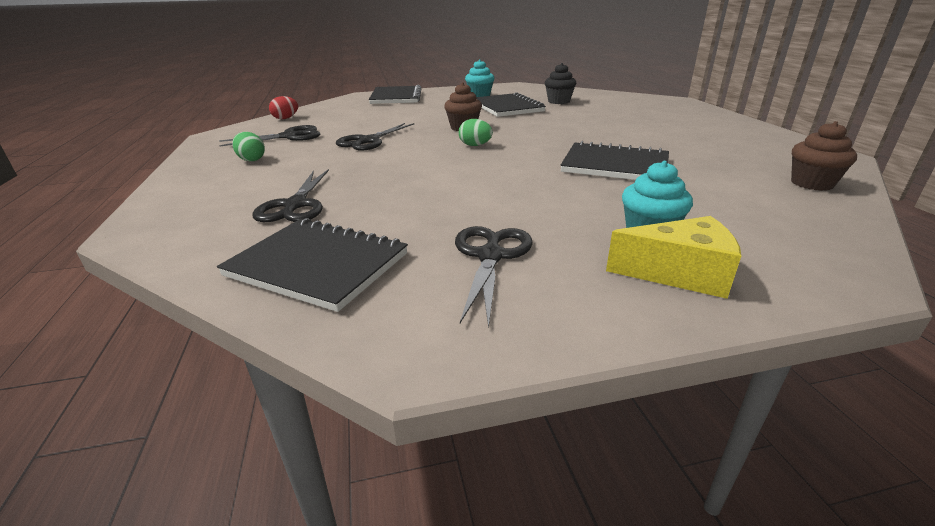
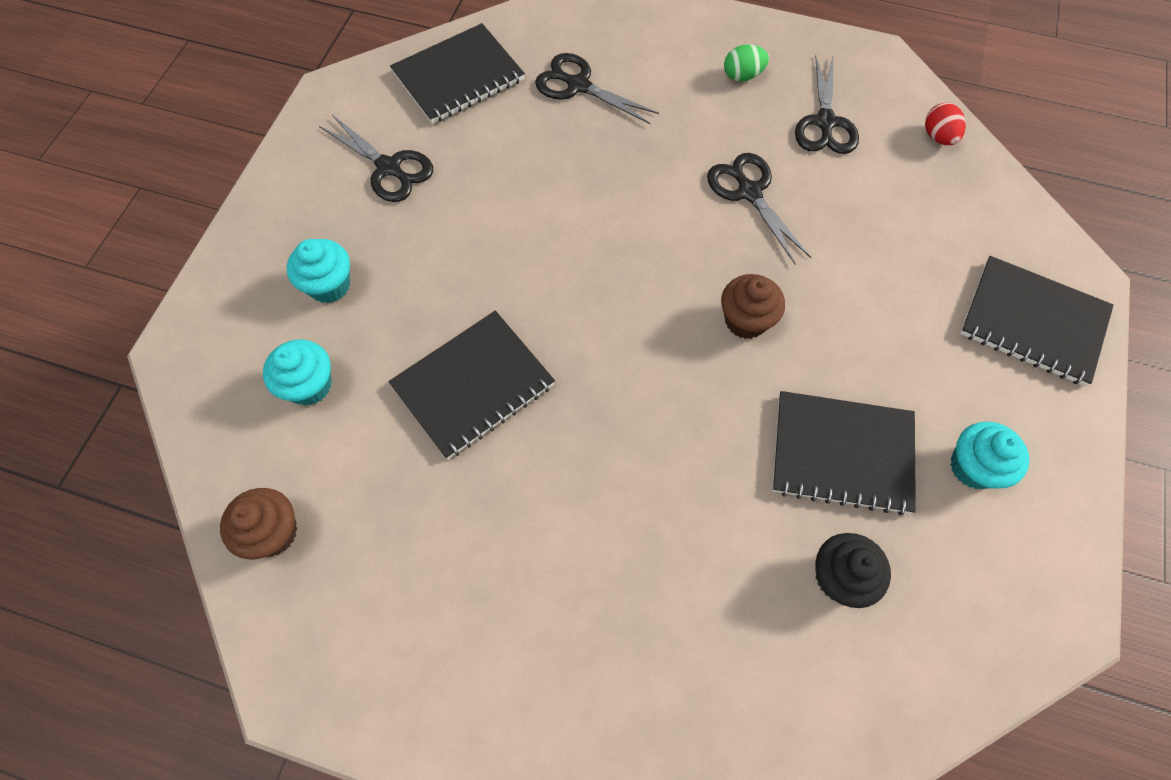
camera: 120 degrees right, 35 degrees up
(475, 145) = (650, 290): green egg -> none
(679, 274) = (275, 256): yellow cheese -> none
(726, 208) = (309, 385): none -> turquoise cupcake

